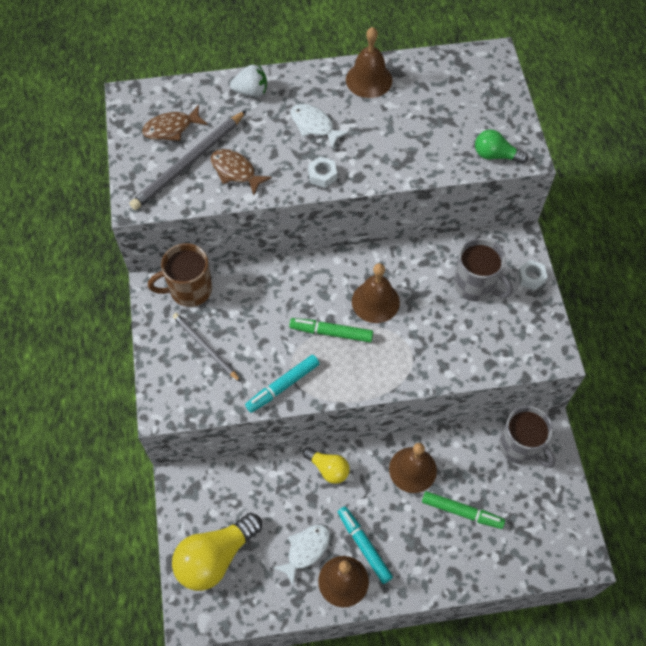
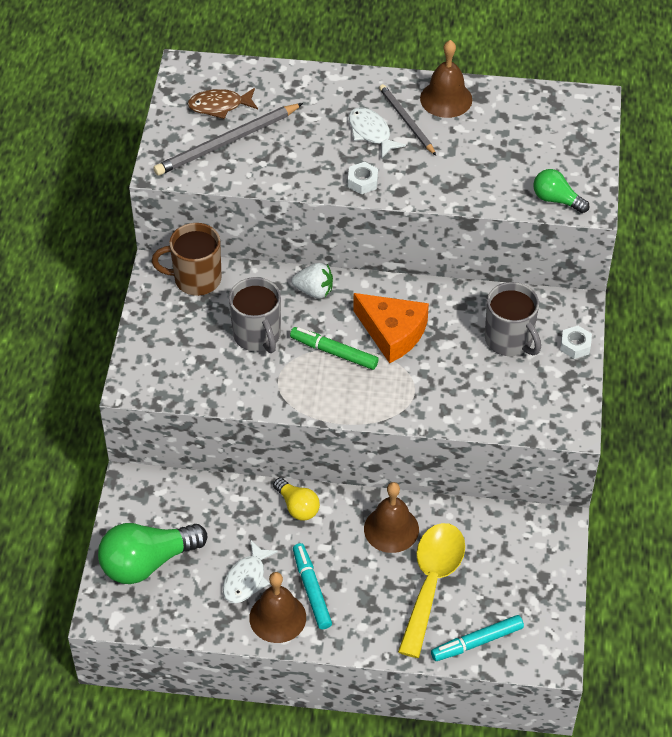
camera: 15 degrees right, 10 degrees down
(205, 347) = (195, 337): grey pencil -> grey pencil (406, 121)
(215, 557) = (147, 562): yellow light bulb -> green light bulb
(235, 171) = (272, 160): brown fish -> none
(251, 92) = (315, 86): white strawberry -> white strawberry (314, 291)
(283, 386) = (265, 391): turquoise marker -> turquoise marker (477, 642)
(305, 550) = (246, 579): white fish -> white fish turned 150 degrees clockwise
(375, 301) = (392, 333): brown bell -> orange cheese
(462, 512) = (431, 583): green marker -> yellow spoon
(520, 446) = (522, 534): grey mug -> grey mug (257, 336)

